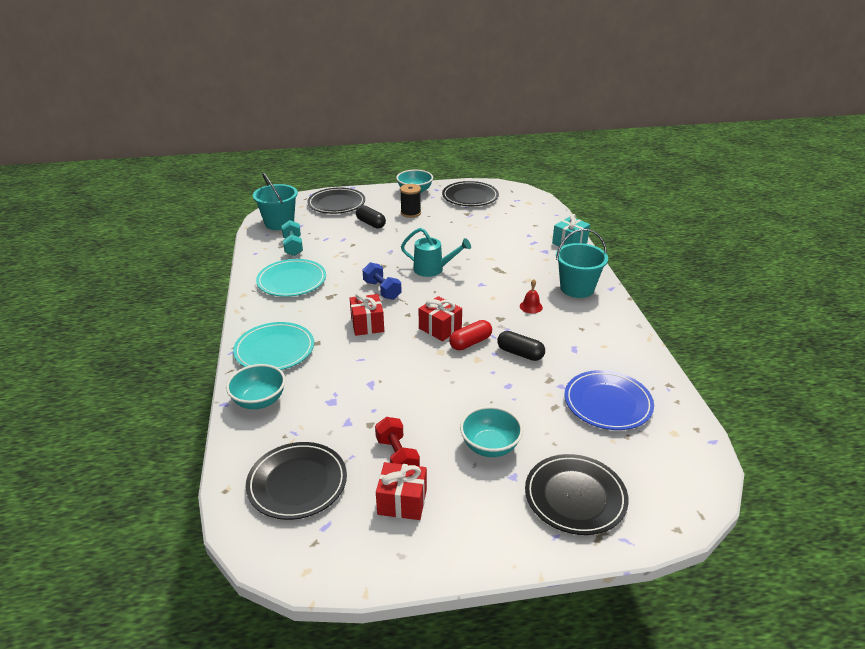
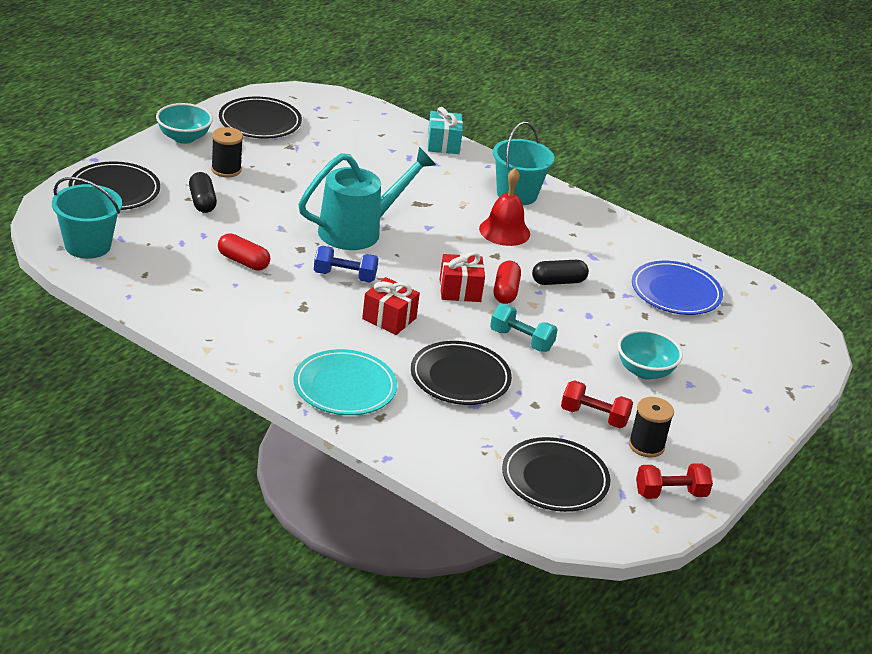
camera: 50 degrees left, 0 degrees up
(259, 401) = (413, 438): turquoise bowl -> none
(292, 281) = (233, 309): turquoise plate -> none
(293, 246) = (160, 268): turquoise dumbbell -> turquoise dumbbell (521, 340)
(340, 260) = (243, 261): none -> red capsule
(361, 552) = (670, 494): none -> red dumbbell
(370, 223) = (202, 202): black capsule -> black capsule turned 75 degrees clockwise
(402, 502) = (646, 446): red gift -> black spool
(433, 269) = (358, 230): turquoise watering can -> turquoise watering can, size x1.55
(531, 306) = (504, 231): red bell -> red bell, size x1.84
(575, 497) = (745, 375): black plate -> black plate (460, 377)

